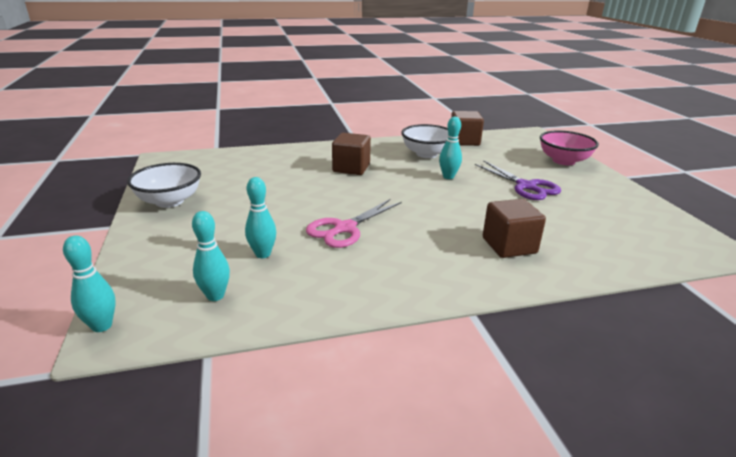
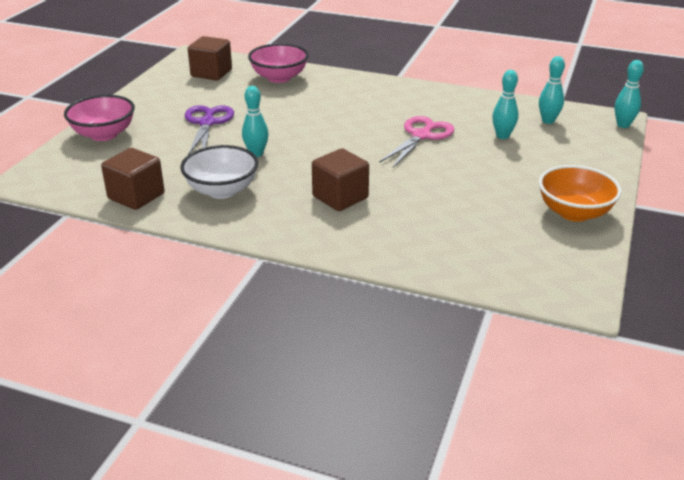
camera: 145 degrees left, 5 degrees up
(169, 201) = (574, 212): white bowl -> orange bowl
(345, 228) = (421, 136): pink scissors -> pink scissors turned 45 degrees counterclockwise
(509, 246) = (318, 92): brown cube -> brown cube (211, 73)
(578, 251) = (279, 78): none -> pink bowl

